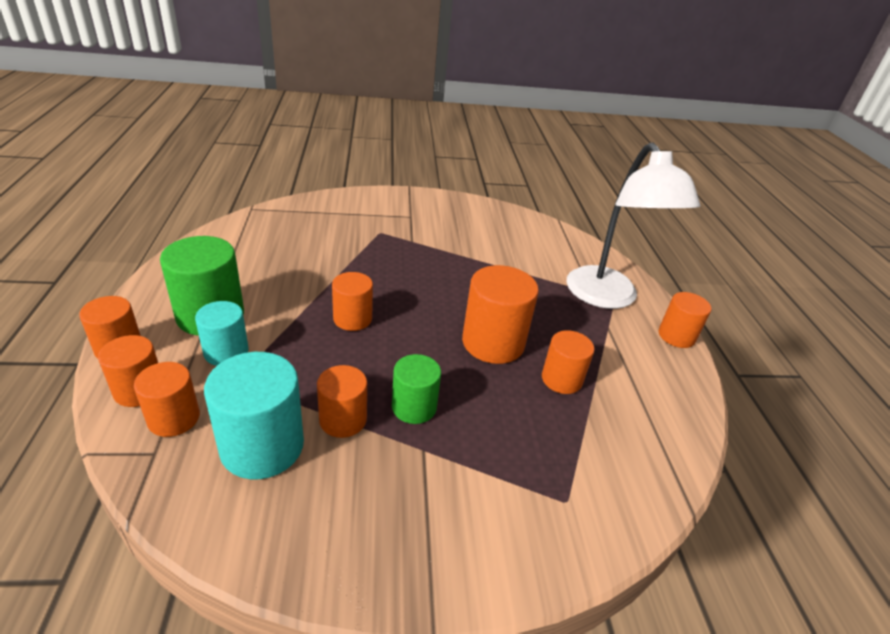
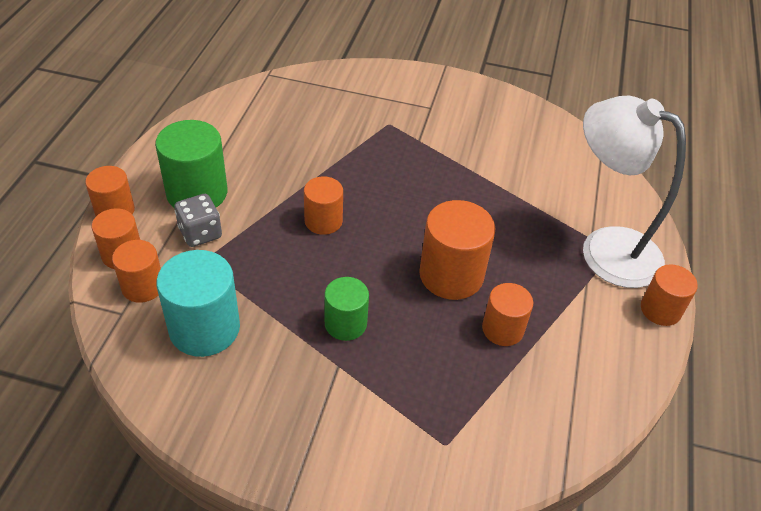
camera: 20 degrees right, 10 degrees up
(226, 352) = (200, 233): turquoise cylinder -> grey dice
(343, 420) = (278, 321): orange cylinder -> none
(607, 297) = (605, 248): white lamp -> white lamp turned 120 degrees clockwise

